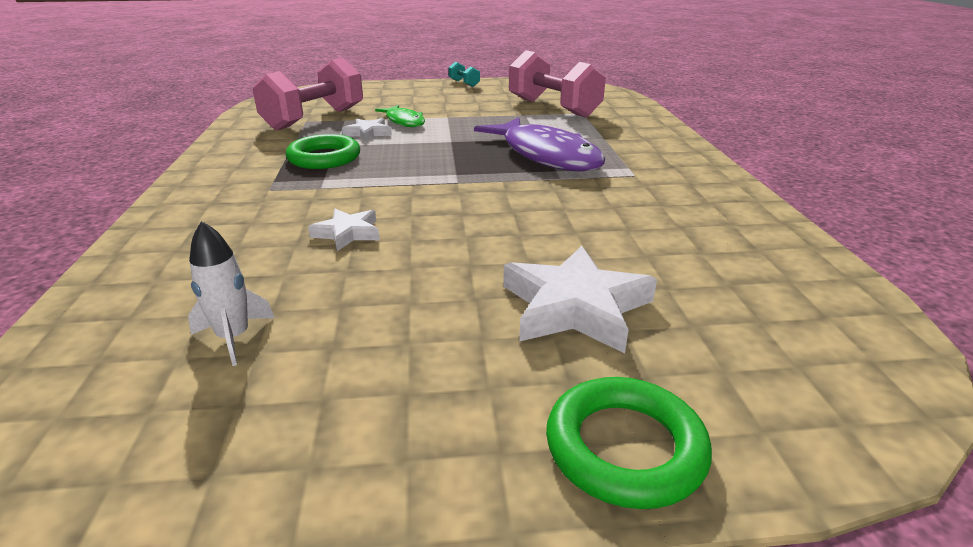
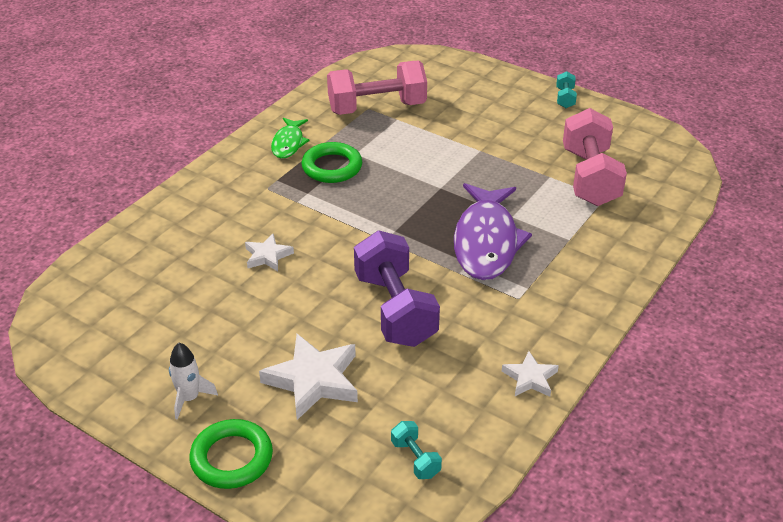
camera: 40 degrees right, 10 degrees up
(234, 338) = (149, 304): white rocket -> white rocket (189, 398)
(368, 133) = (394, 147): white star -> white star (530, 378)
(404, 122) = (438, 142): green fish -> green fish (288, 143)
(552, 219) = (395, 309): none -> purple dumbbell
(796, 316) = (415, 459): none -> turquoise dumbbell

